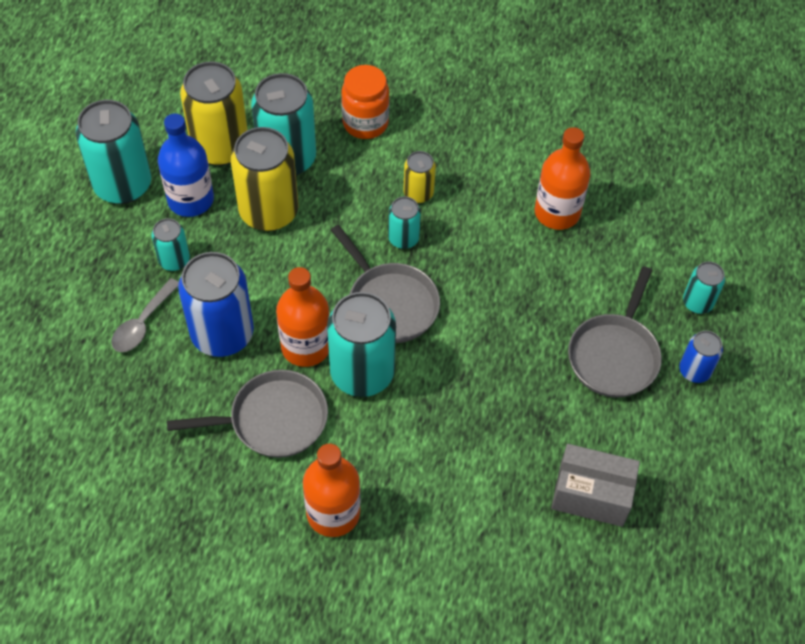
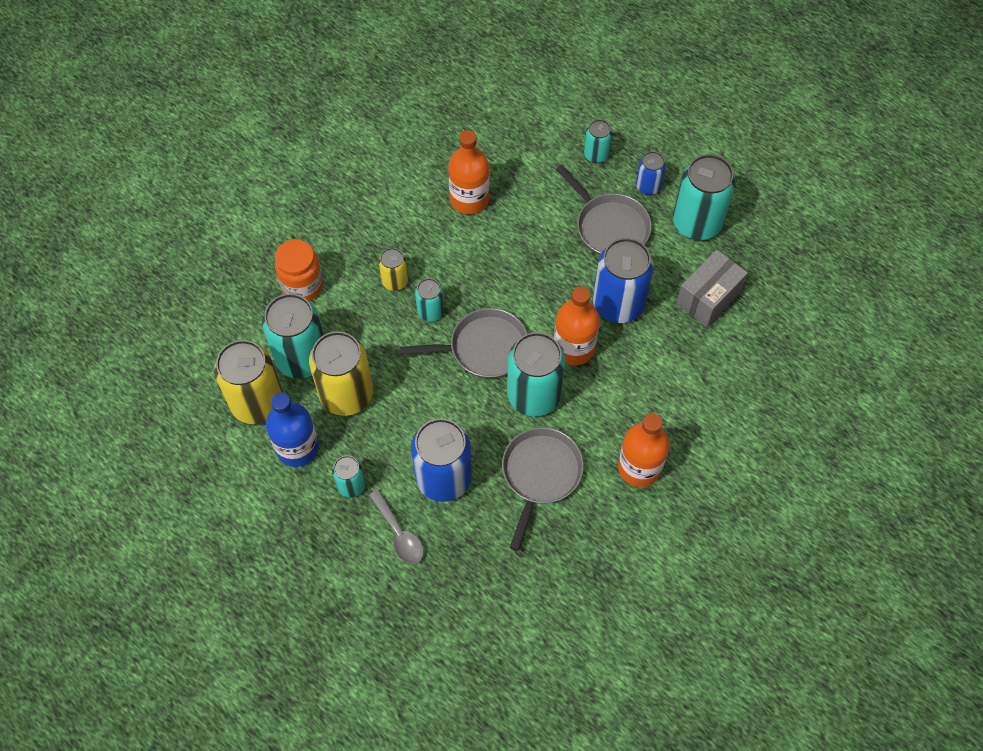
camera: 60 degrees left, 5 degrees up
(123, 185) = (248, 494): turquoise can -> turquoise can (697, 223)
(306, 346) = (489, 423): orange bottle -> orange bottle (574, 348)
(522, 406) = (618, 304): none -> blue can

